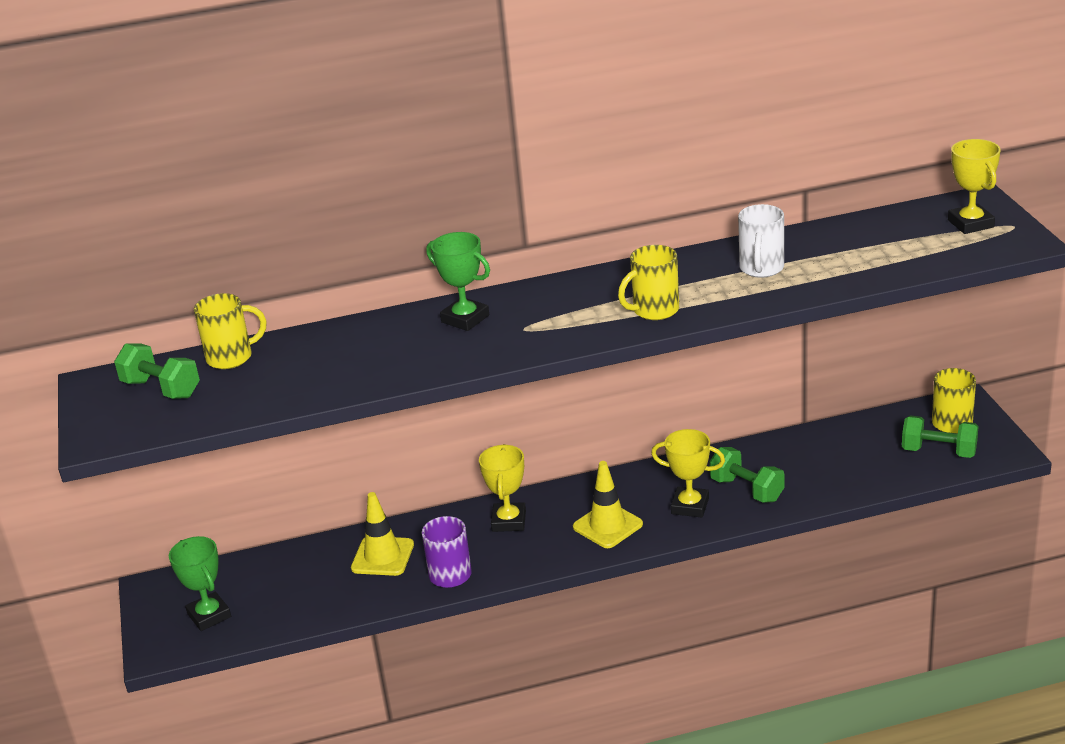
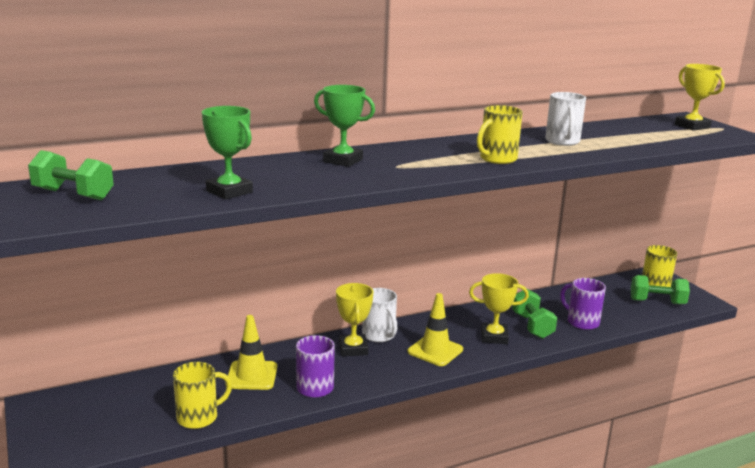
camera: 15 degrees left, 10 degrees down
(209, 615) = (96, 426): green trophy -> green trophy (229, 191)
(231, 357) = (139, 177): yellow mug -> yellow mug (199, 417)
(546, 502) = (379, 335): none -> white mug
(747, 489) = (532, 326): green dumbbell -> green dumbbell turned 45 degrees clockwise
(816, 484) = (581, 322): none -> purple mug

